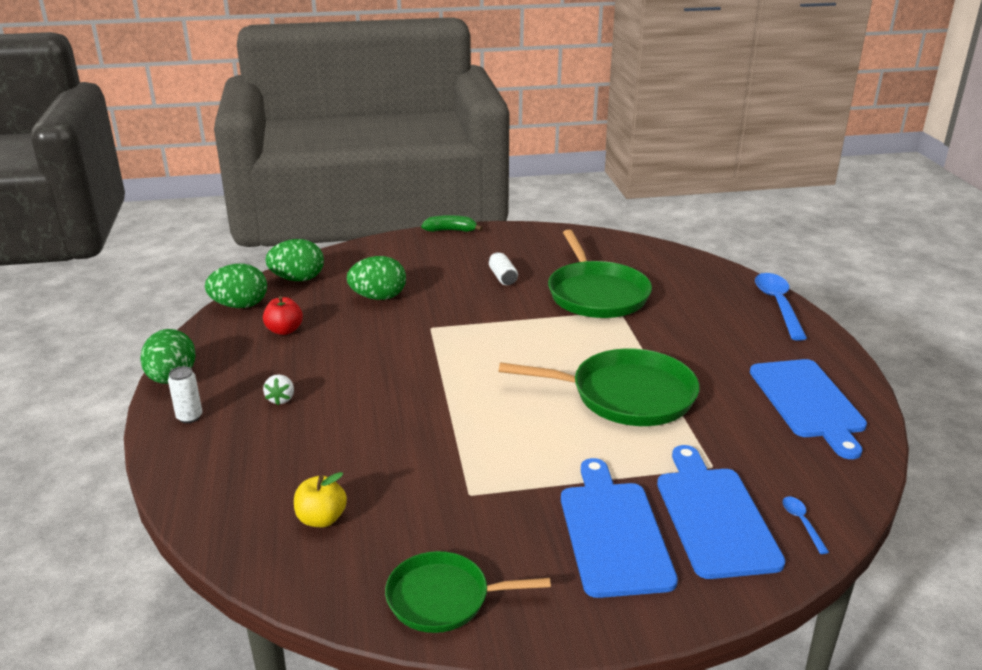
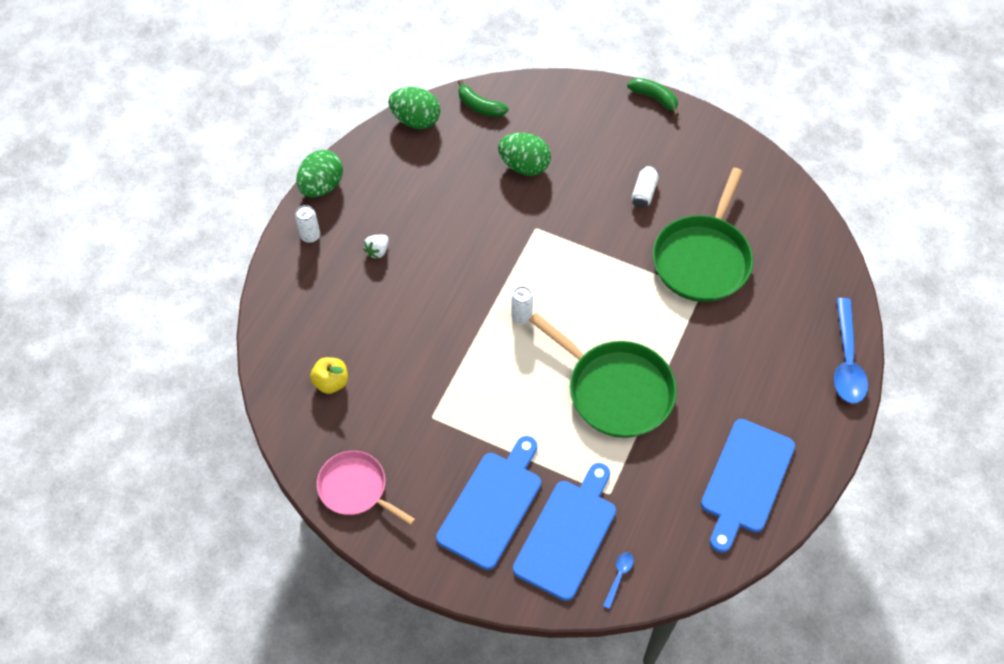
camera: 35 degrees right, 30 degrees up
(284, 330) = (428, 171): red apple -> none
(298, 279) = (480, 106): green egg -> green banana
(443, 598) = (356, 488): green pan -> pink pan
(481, 385) = (521, 316): none -> white can
(778, 305) = (846, 361): blue spoon -> blue spoon turned 150 degrees clockwise

